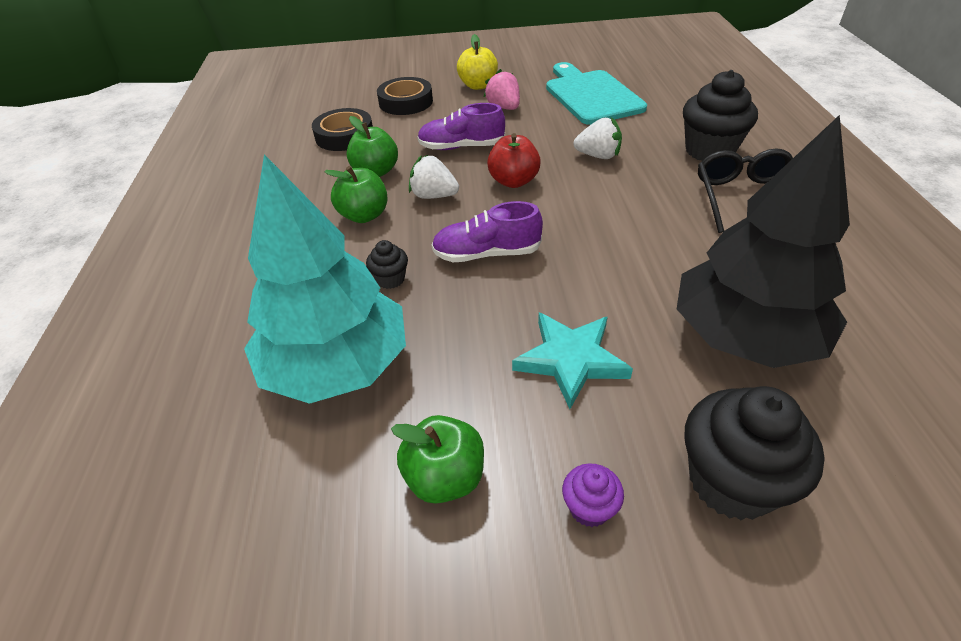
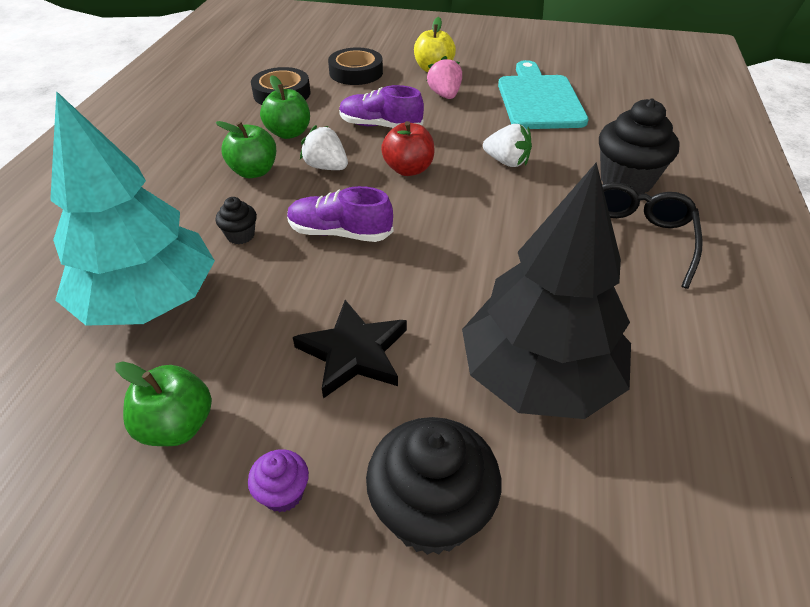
camera: 15 degrees right, 0 degrees up
(571, 360) = (354, 352): turquoise star -> black star

